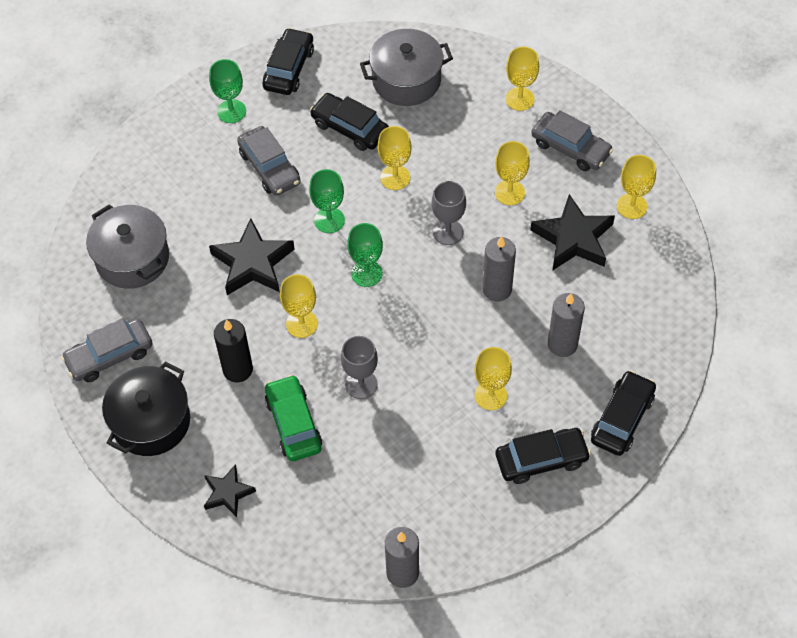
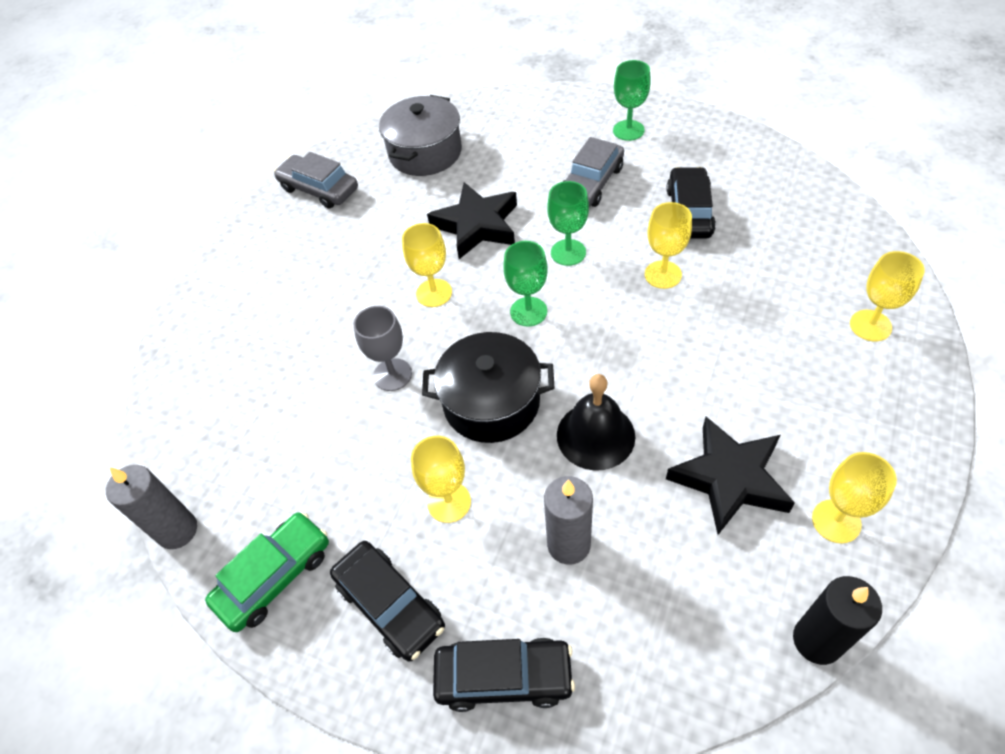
camera: 65 degrees right, 5 degrees down
(151, 421) = (266, 246): black pot -> black pot (491, 402)
(227, 493) = (215, 335): black star -> none
(238, 369) = (354, 274): black candle -> black candle (817, 640)
(289, 68) = (712, 140): black car -> none
(293, 423) = (316, 344): green car -> green car (274, 576)
(406, 80) = (790, 222): grey pot -> none
(448, 232) = (634, 352): grey goblet -> none
(497, 289) = (595, 435): grey candle -> black bell
(509, 192) = (735, 381): yellow goblet -> none
(570, 148) = (855, 409): grey car -> none

